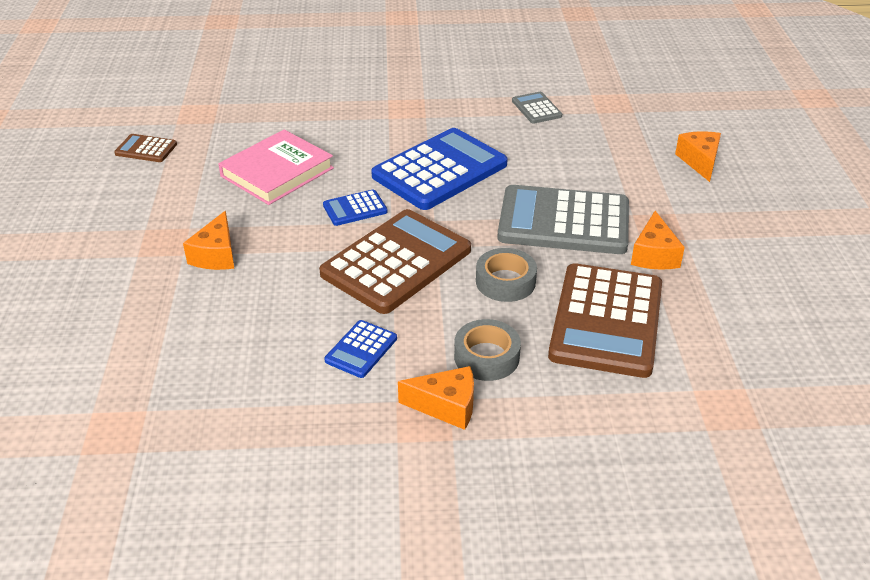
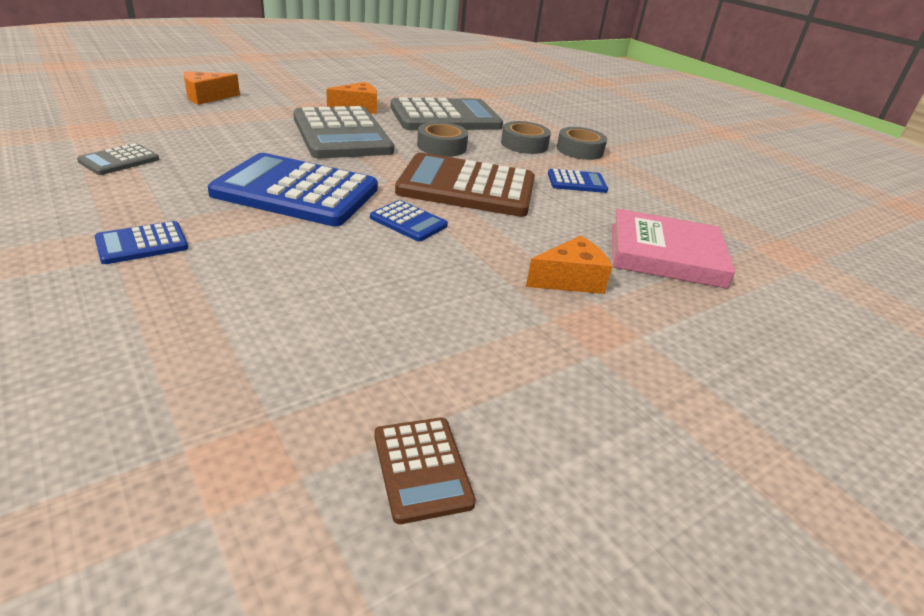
camera: 125 degrees left, 5 degrees down
(277, 172) = (380, 292): pink book -> pink book (665, 254)
(397, 107) = (142, 244): none -> blue calculator
(446, 406) = (579, 150): orange cheese -> grey tape
(606, 321) = (445, 117): brown calculator -> grey calculator

